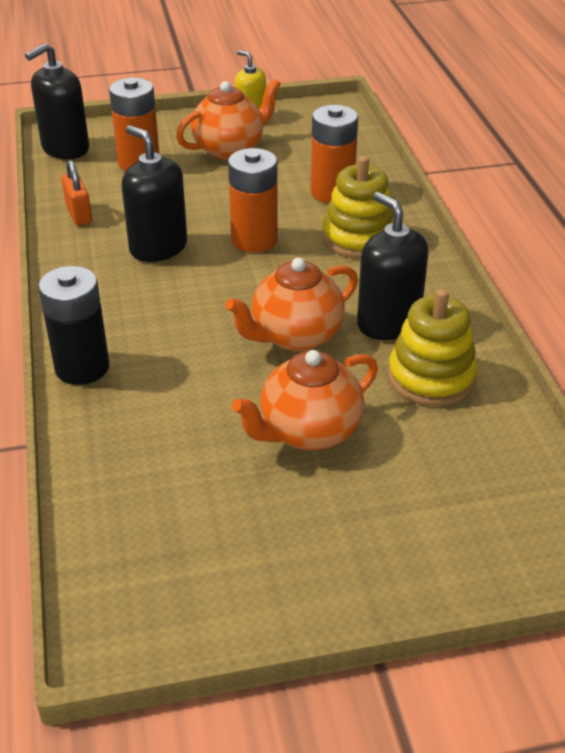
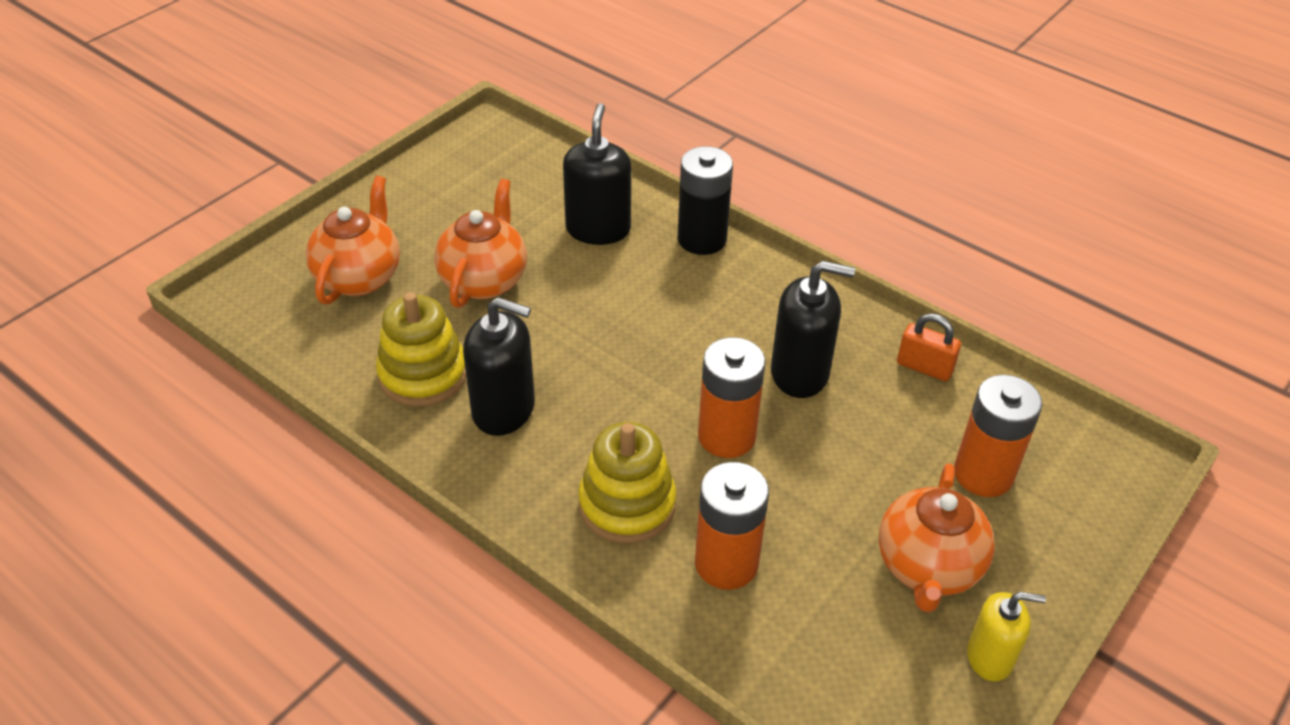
camera: 140 degrees right, 5 degrees up
(65, 149) = (1085, 445): black soap dispenser -> black soap dispenser (598, 229)
(295, 336) = (573, 351): orange teapot -> orange teapot (359, 277)

